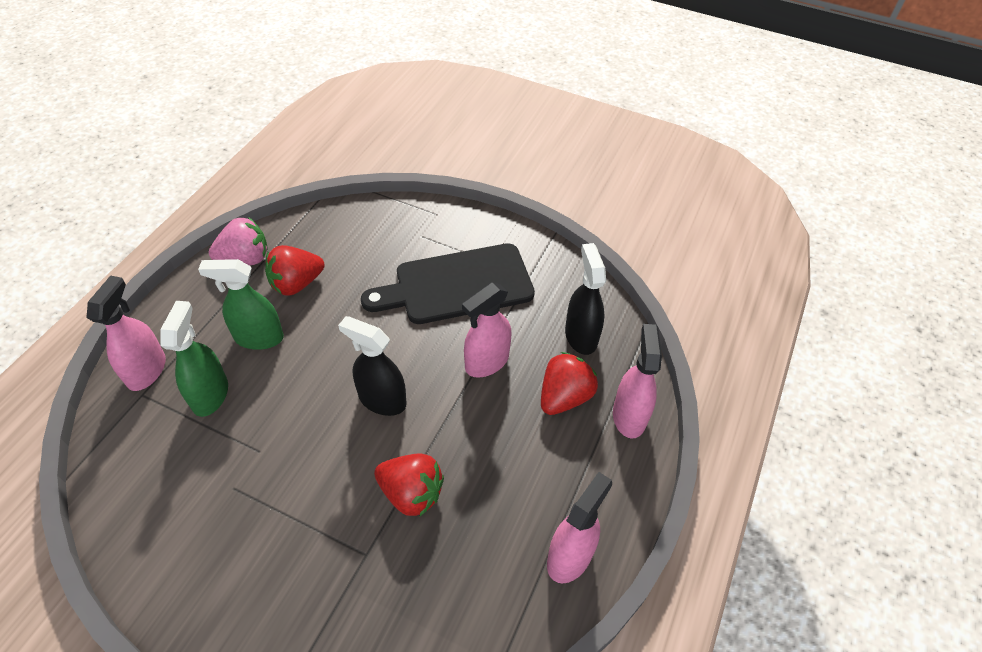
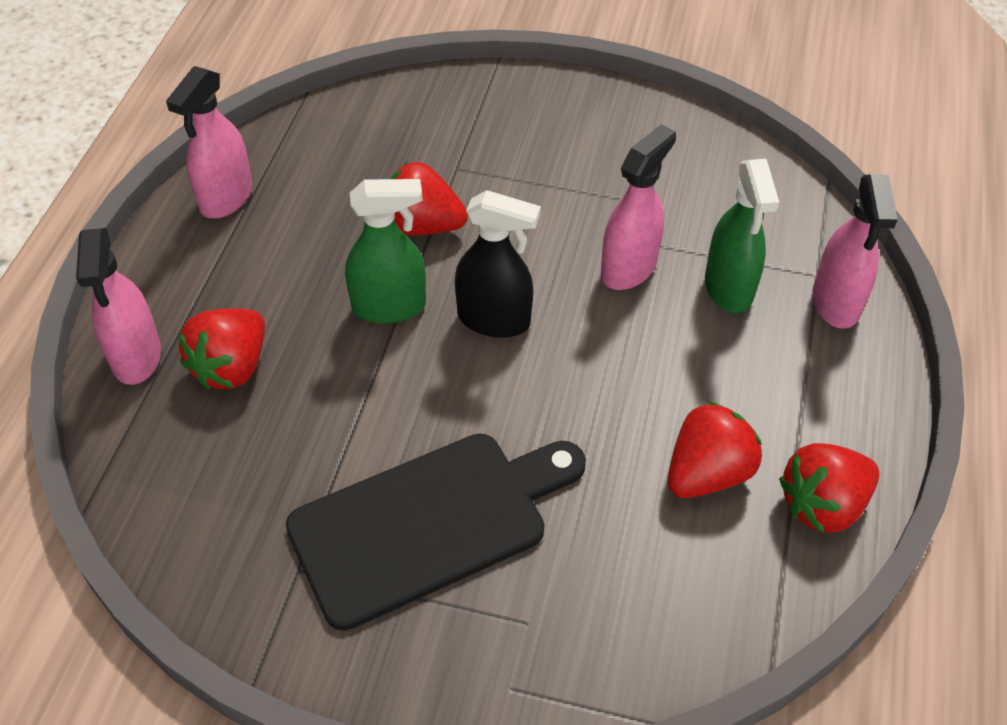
camera: 170 degrees right, 0 degrees up
(245, 259) = (823, 505): pink strawberry -> red strawberry
(258, 338) = (713, 373): green spray bottle -> green spray bottle (389, 306)
(486, 362) = (354, 397): pink spray bottle -> pink spray bottle (629, 268)
(581, 336) = (203, 466): black spray bottle -> none

